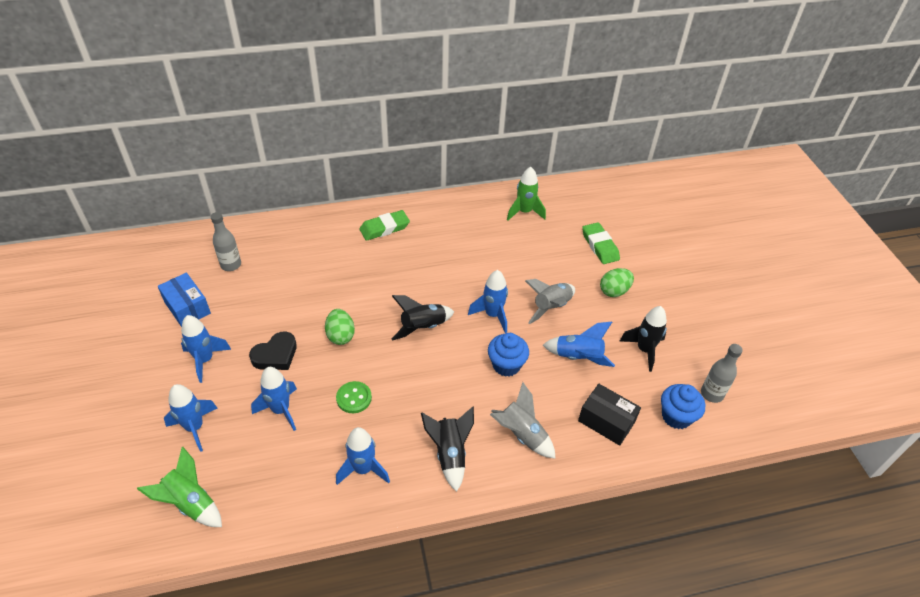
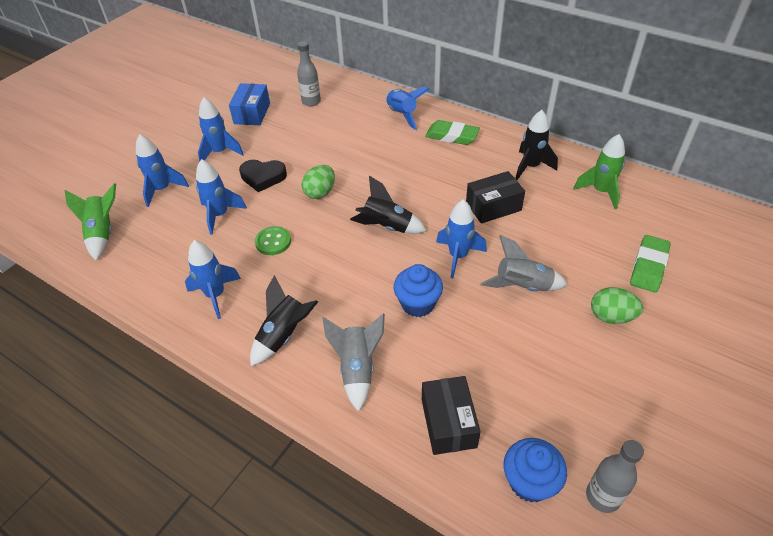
camera: 50 degrees right, 0 degrees up
(474, 265) = (493, 206): none -> black box
(578, 357) = (494, 347): blue rocket -> blue rocket (402, 115)
(644, 350) = (575, 393): black rocket -> black rocket (531, 167)

